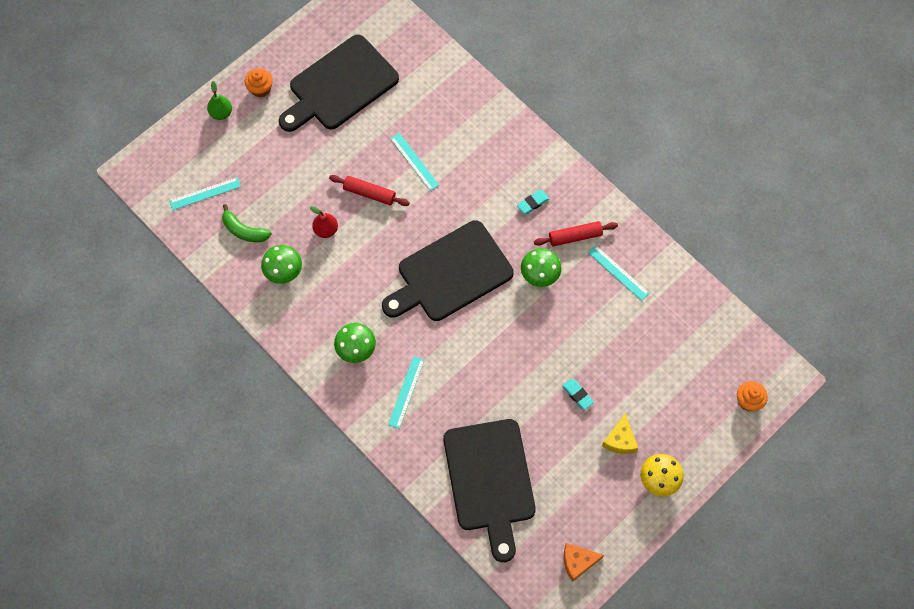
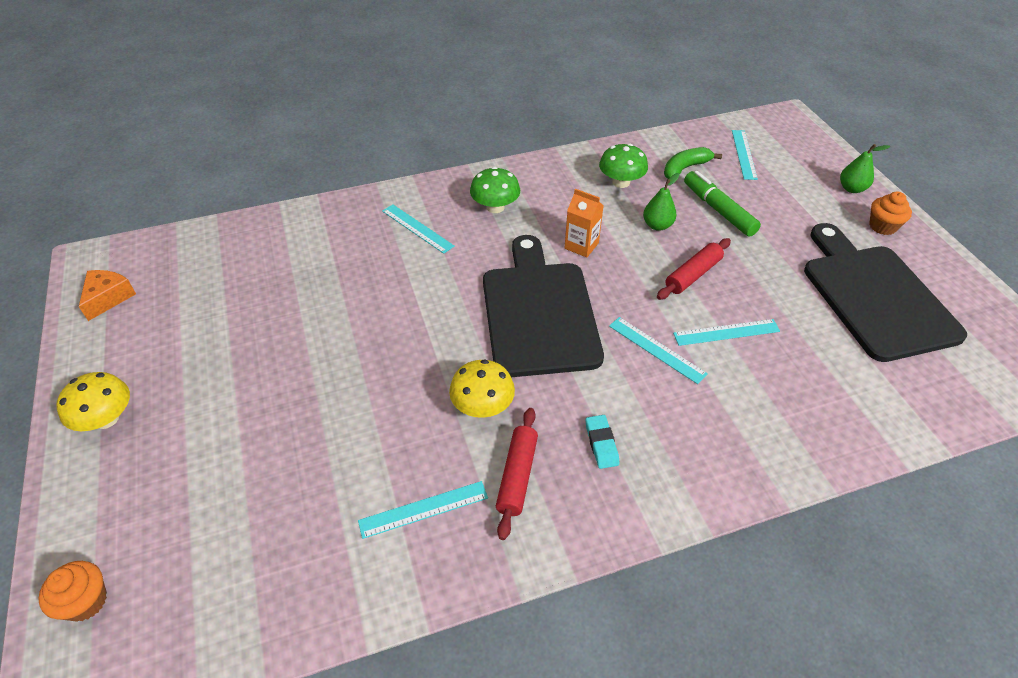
camera: 115 degrees right, 20 degrees down
(288, 195) = (718, 210): none -> green marker
(326, 230) = (657, 225): red pear -> green pear
(372, 272) = (581, 246): none -> orange carton
(448, 196) = (656, 349): none -> turquoise ruler
(489, 481) = (264, 259): black cutting board -> none
(540, 274) = (482, 406): green mushroom -> yellow mushroom
(577, 395) = (287, 377): turquoise eraser -> none
(620, 440) = (192, 398): yellow cheese -> none

